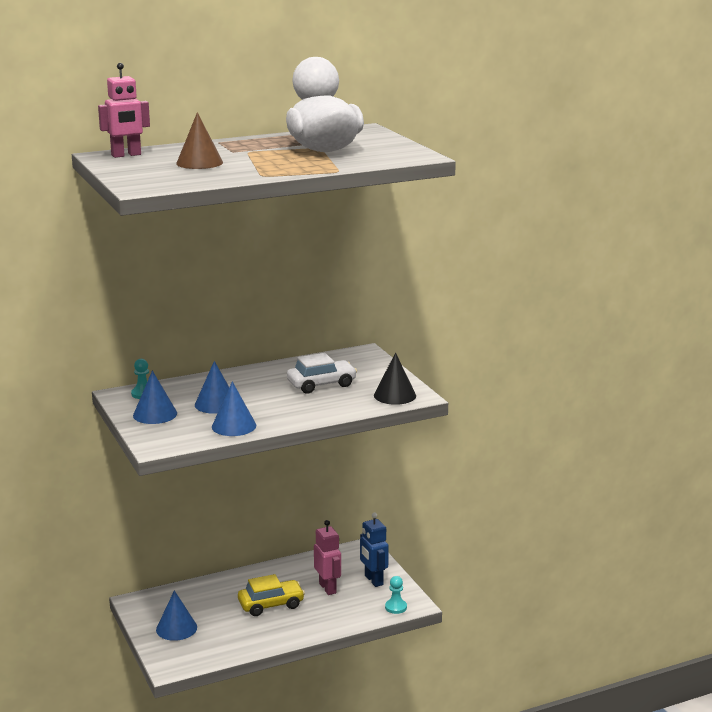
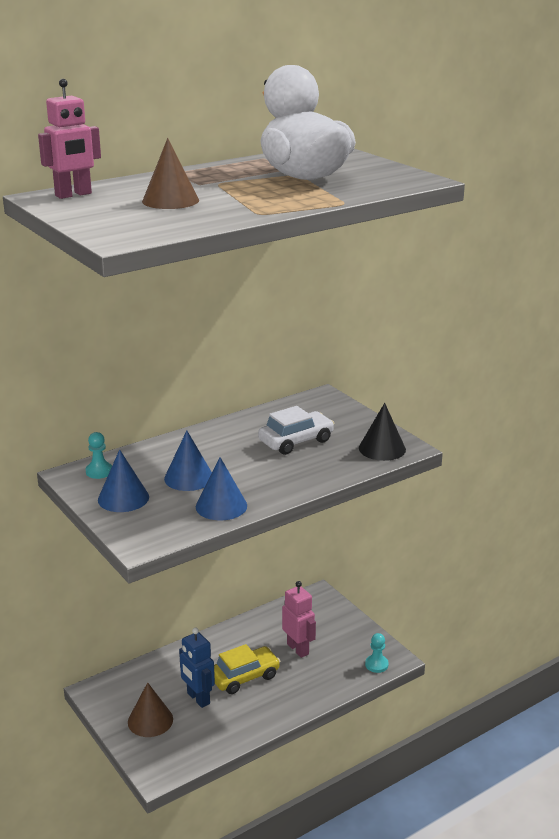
camera: 10 degrees left, 5 degrees up
(176, 628) = (150, 720): blue cone -> brown cone
(373, 580) = (342, 634): blue robot -> blue robot (198, 698)

